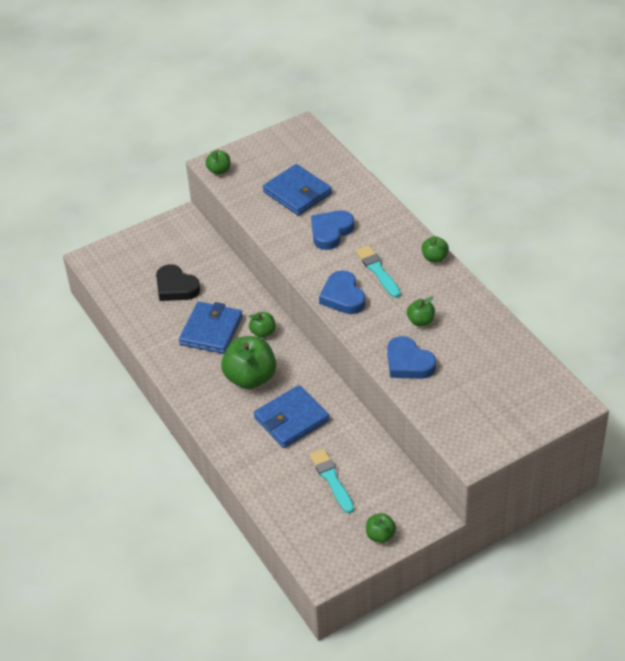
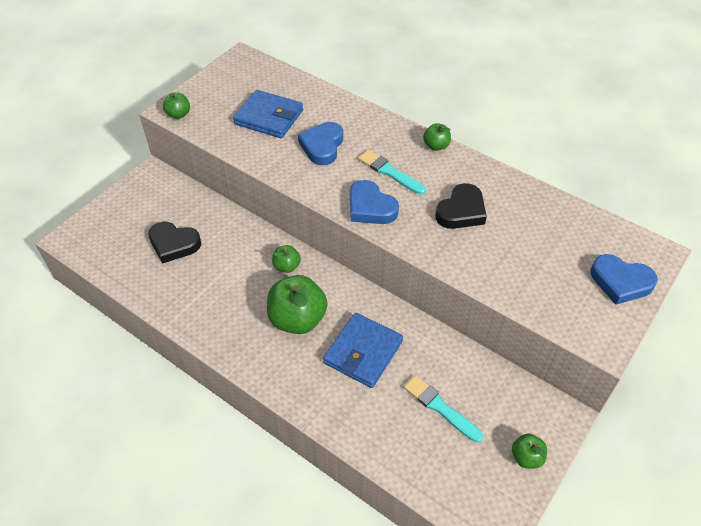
camera: 25 degrees left, 5 degrees up
(211, 330) = (232, 279): blue wallet -> none
(408, 363) = (476, 258): blue heart -> blue heart (620, 282)
(420, 321) = (461, 211): green apple -> black heart

